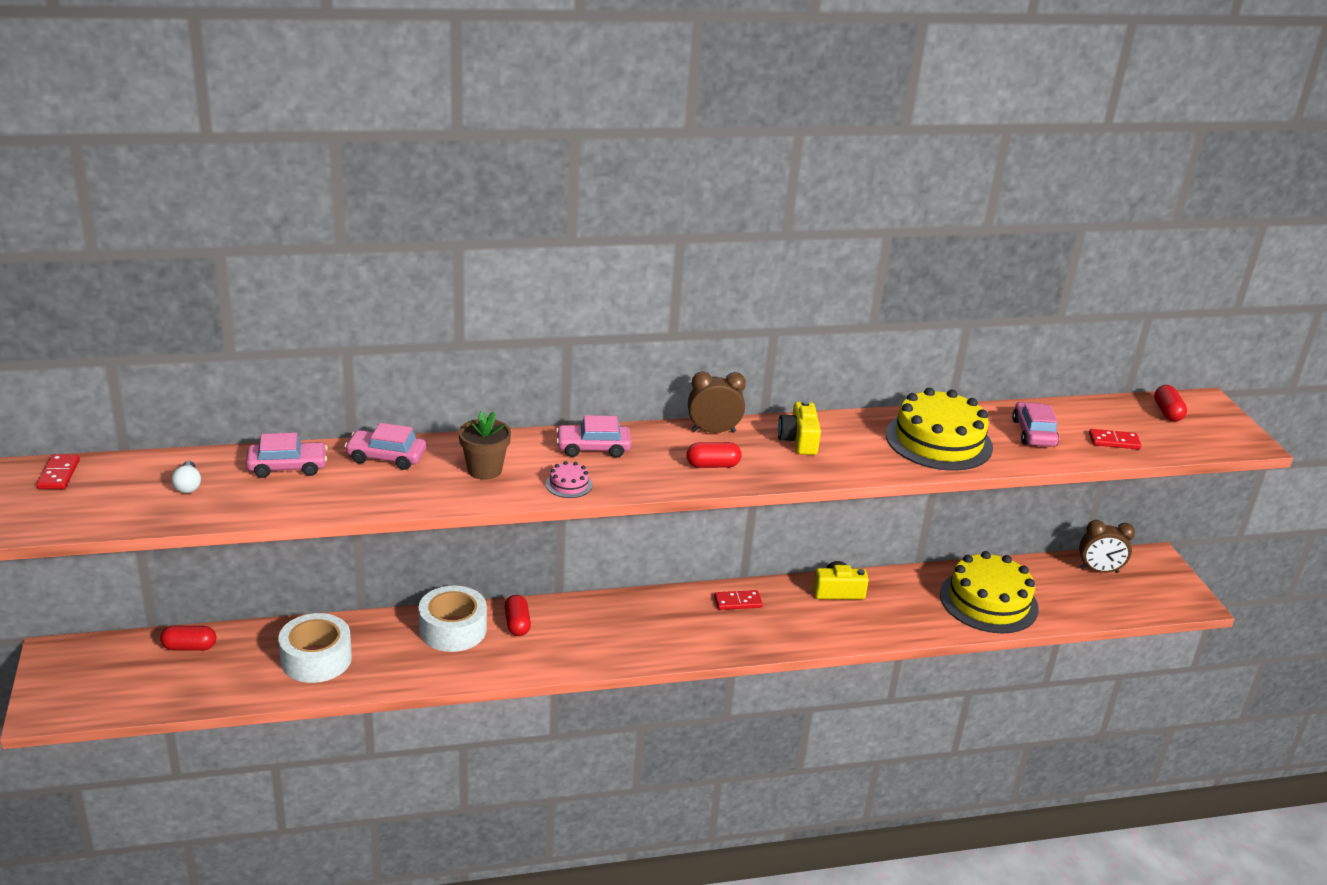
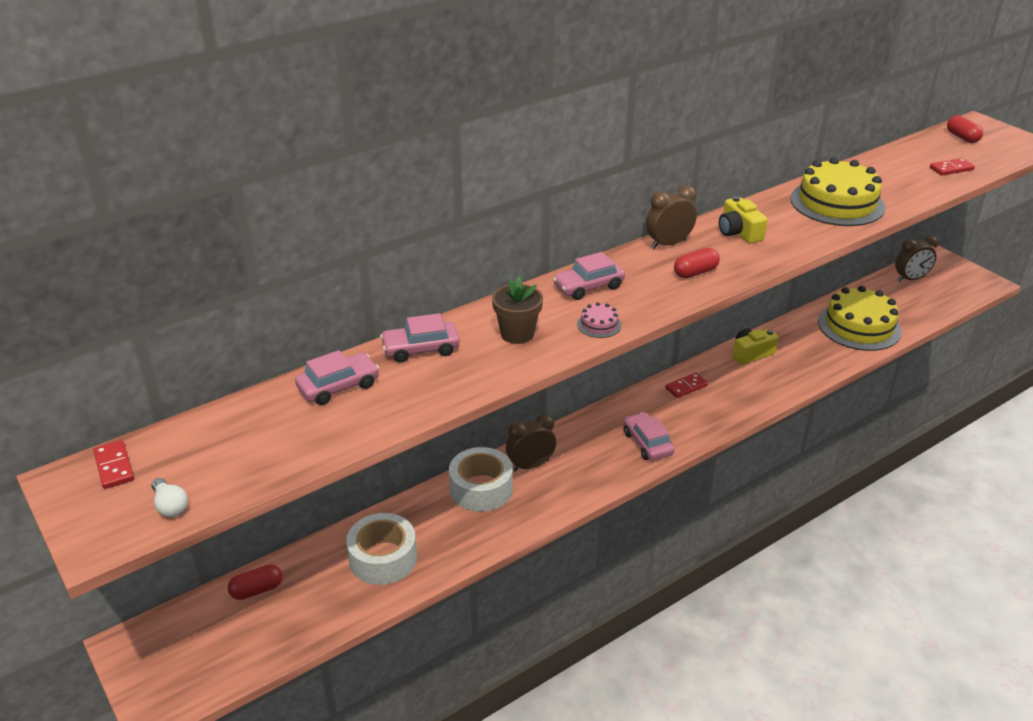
camera: 20 degrees left, 5 degrees up
(188, 485) = (258, 435): white light bulb -> white light bulb (170, 506)
(517, 624) = (530, 465): red capsule -> brown clock
(1033, 433) = (893, 178): pink car -> pink car (647, 443)

